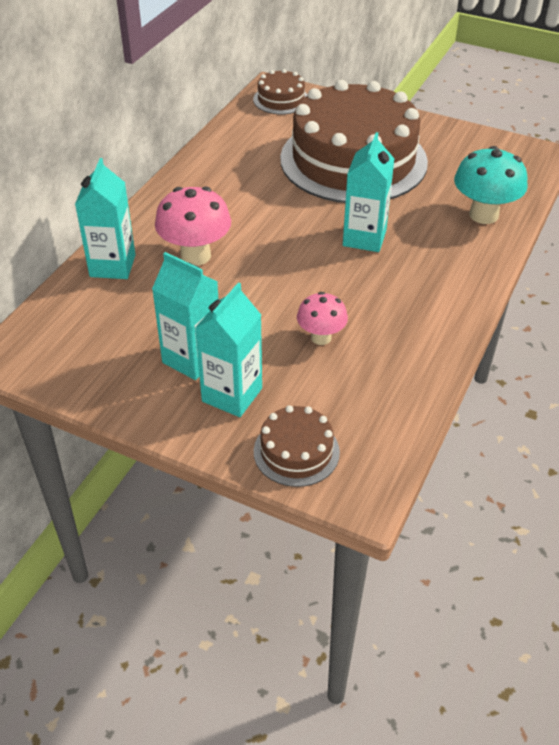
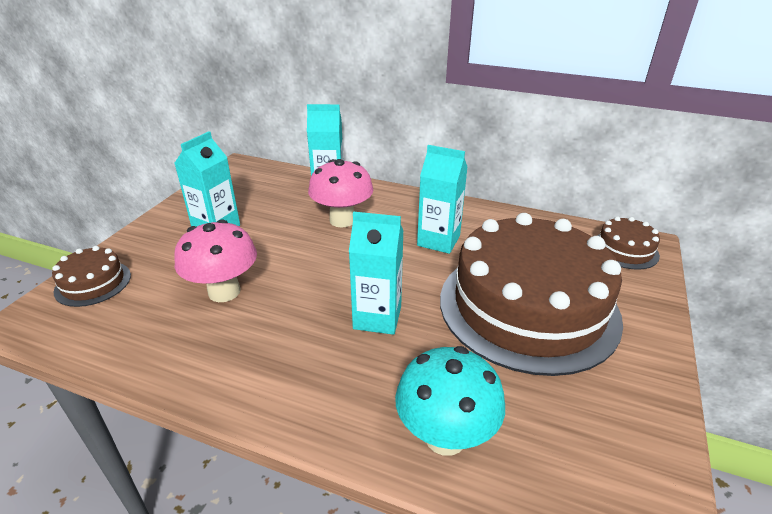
camera: 85 degrees right, 10 degrees down
(232, 395) = (170, 249): turquoise carton -> turquoise carton (438, 241)
(321, 337) = (224, 291): pink mushroom -> pink mushroom, size x1.63

